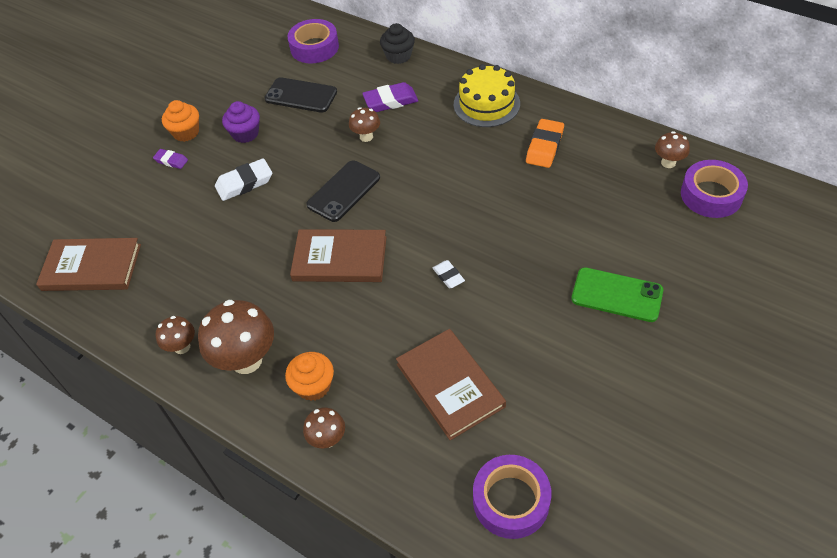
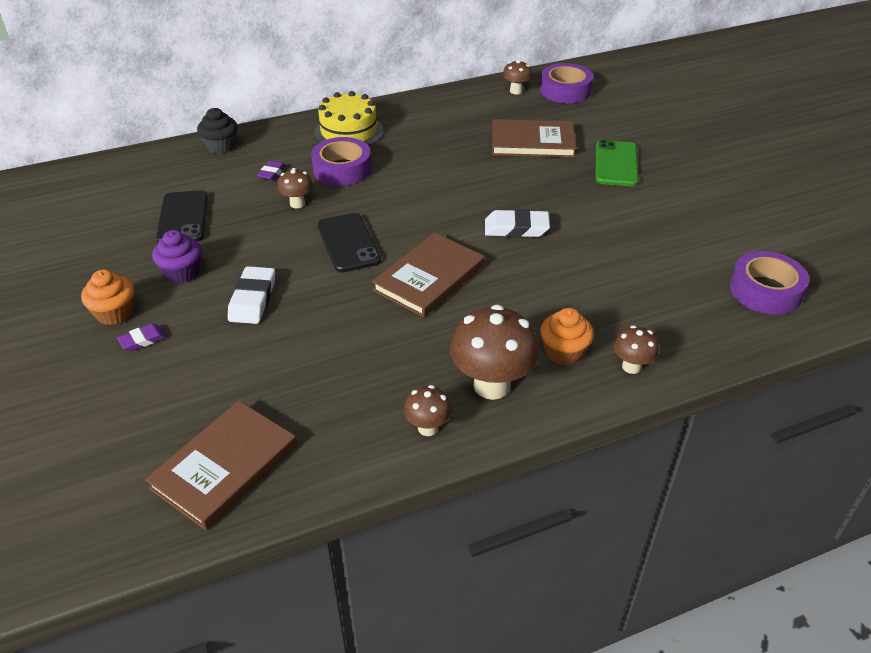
camera: 60 degrees left, 10 degrees down
(301, 95) = (183, 218): black phone -> black phone turned 60 degrees counterclockwise
(314, 47) = (128, 184): purple tape -> purple tape (342, 169)
(390, 101) = (272, 173): purple eraser -> purple eraser, size x0.58
(448, 276) = (516, 228): white eraser -> white eraser, size x1.71
(450, 385) = (631, 274): brown book -> brown book (532, 142)
(544, 146) = (433, 128): orange eraser -> none
(617, 295) = (616, 164): green phone -> green phone turned 45 degrees counterclockwise

